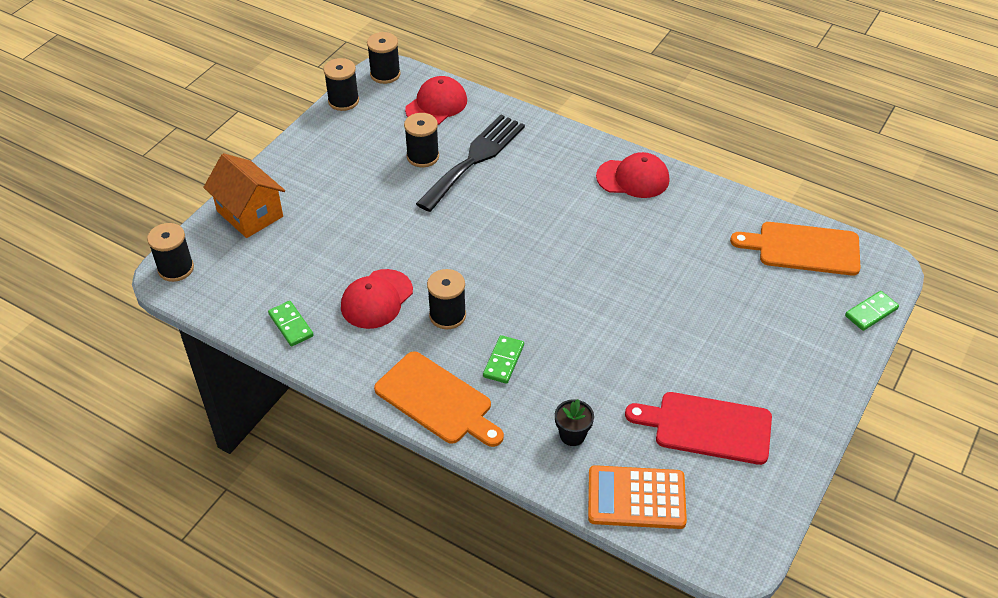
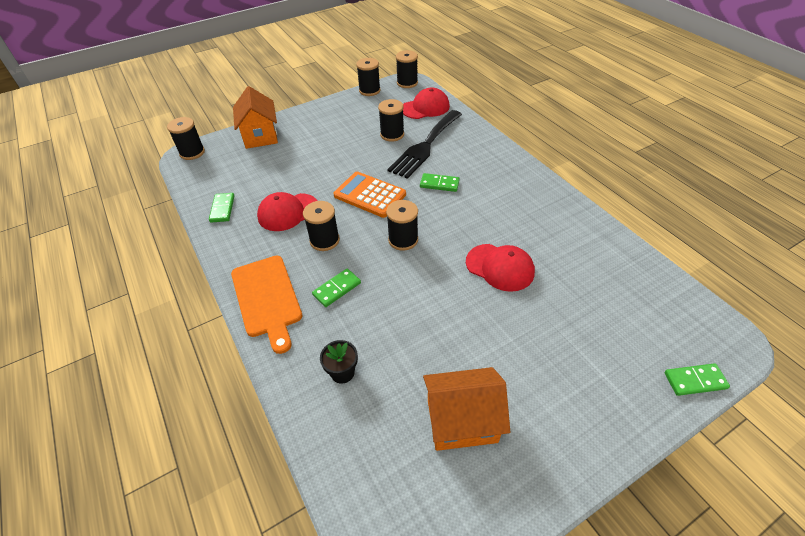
camera: 30 degrees right, 0 degrees up
(474, 159) = (425, 146): black fork -> black fork turned 150 degrees clockwise
(526, 203) = (439, 184): none -> green domino
(533, 282) = (403, 240): none -> black spool
(633, 178) = (533, 193): red cap -> red cap (500, 267)
(636, 498) = (352, 458): orange calculator -> orange calculator (369, 195)
(707, 427) = (462, 421): red cutting board -> orange house
(803, 248) = (653, 296): orange cutting board -> none

